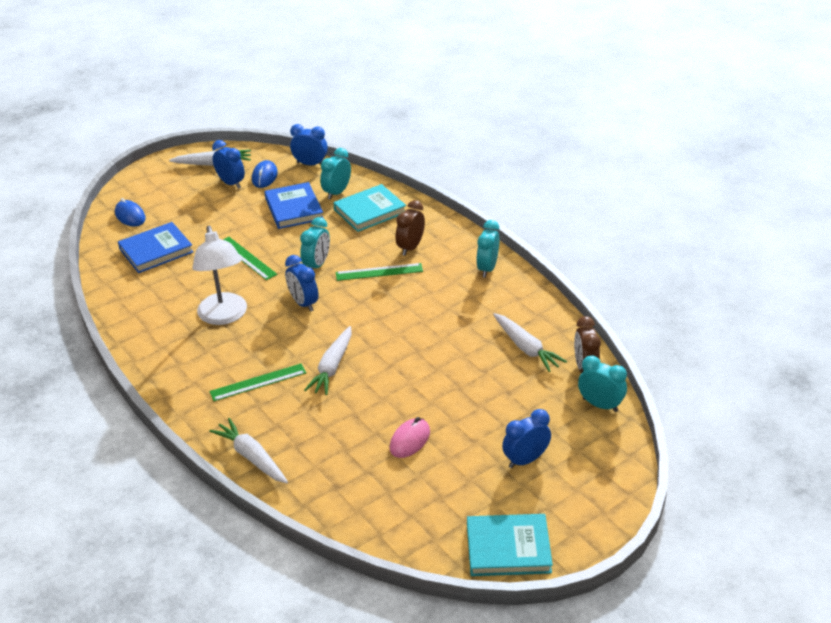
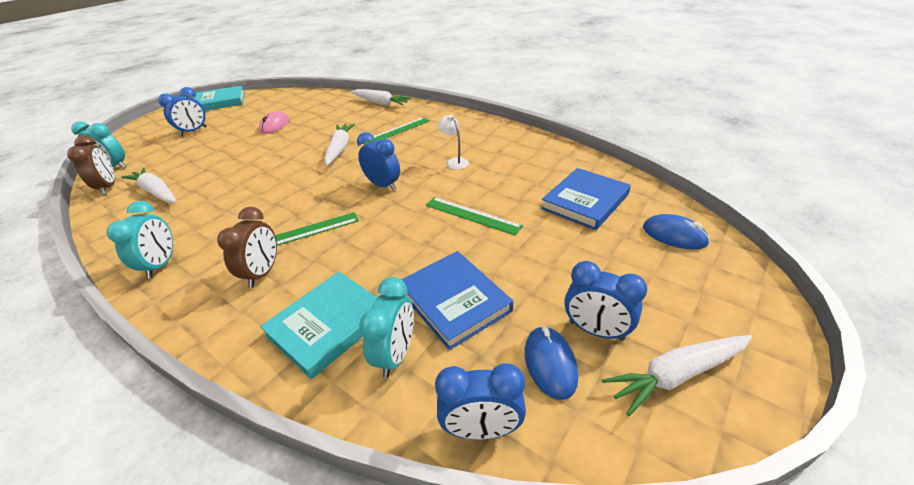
camera: 165 degrees right, 0 degrees up
(224, 316) = (454, 162): white lamp -> white lamp, size x0.47
(317, 265) = (383, 224): turquoise clock -> none

